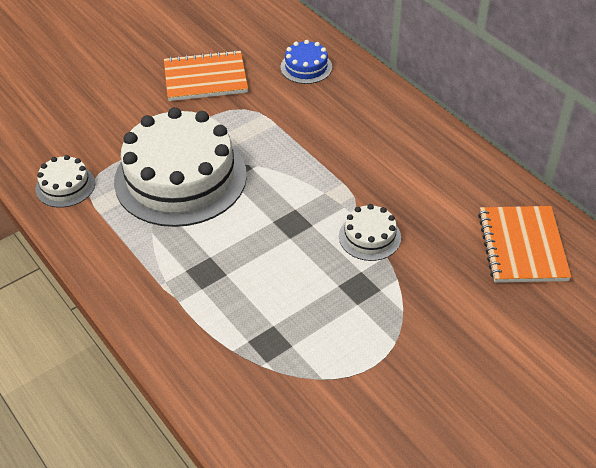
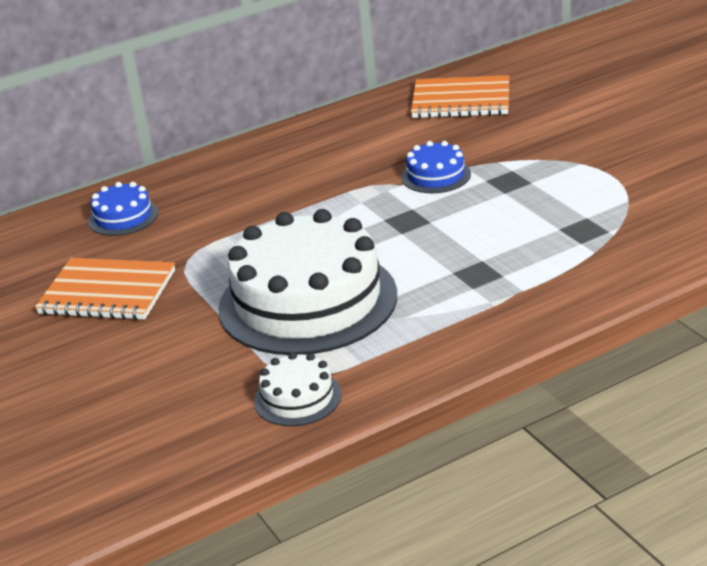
camera: 80 degrees left, 15 degrees down
(205, 78) = (107, 292): orange notebook -> orange notebook turned 75 degrees counterclockwise
(369, 237) = (436, 175): white cake -> blue cake

